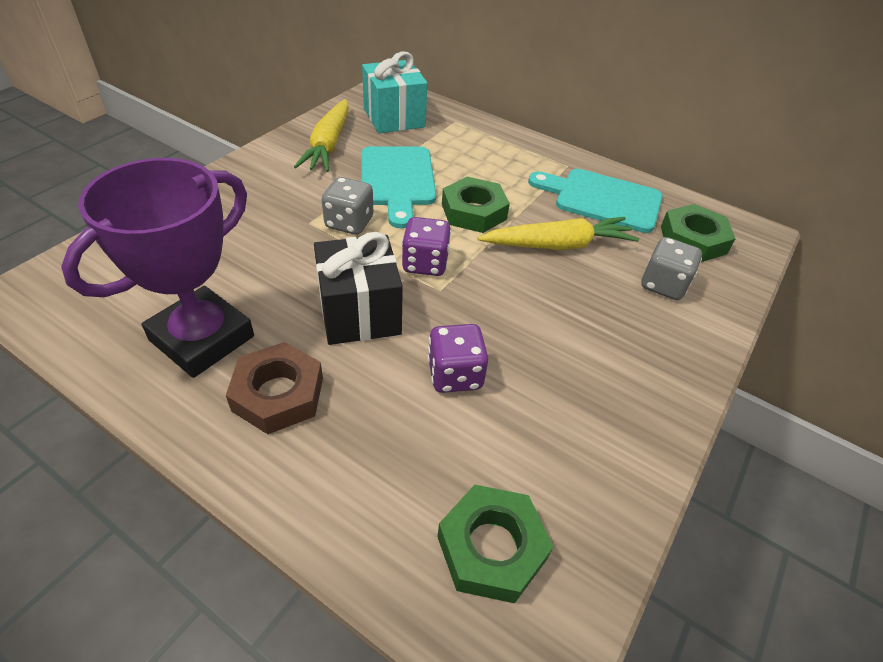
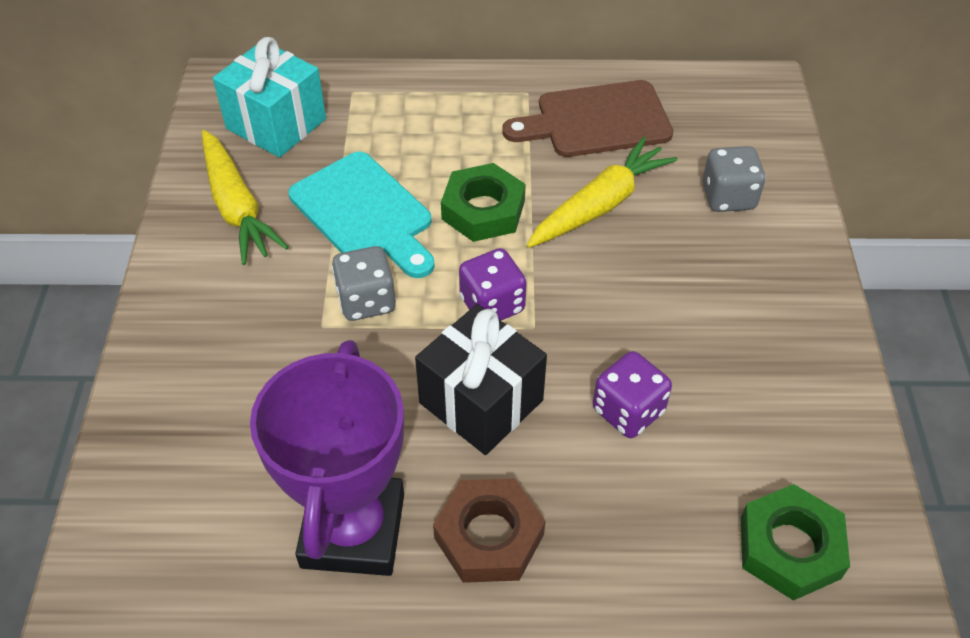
camera: 30 degrees left, 5 degrees up
(602, 199) = (596, 120): turquoise cutting board -> brown cutting board
(693, 240) = (715, 126): green nut -> none

